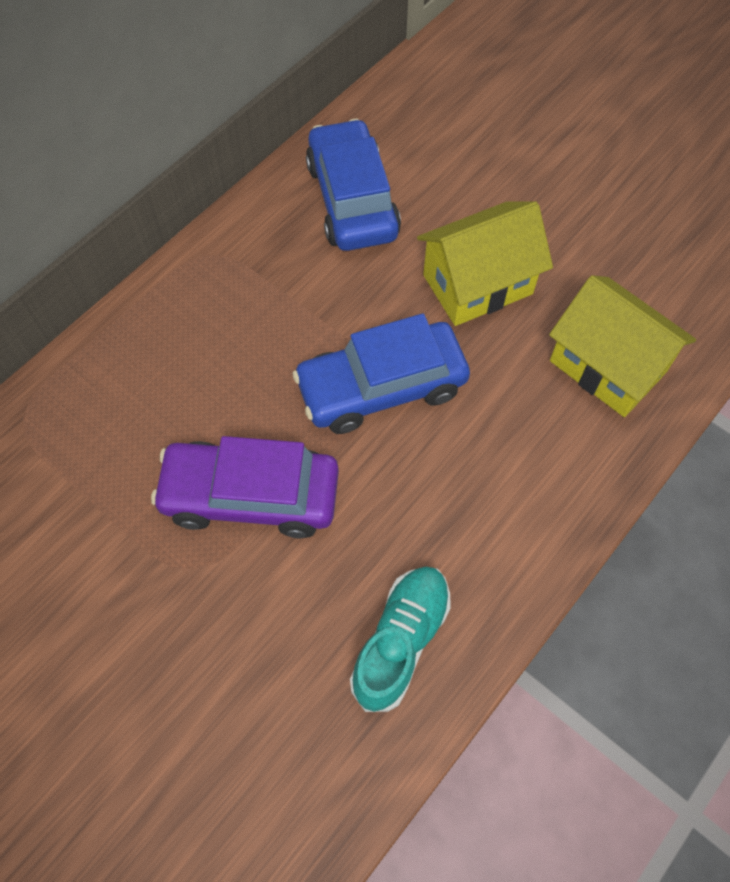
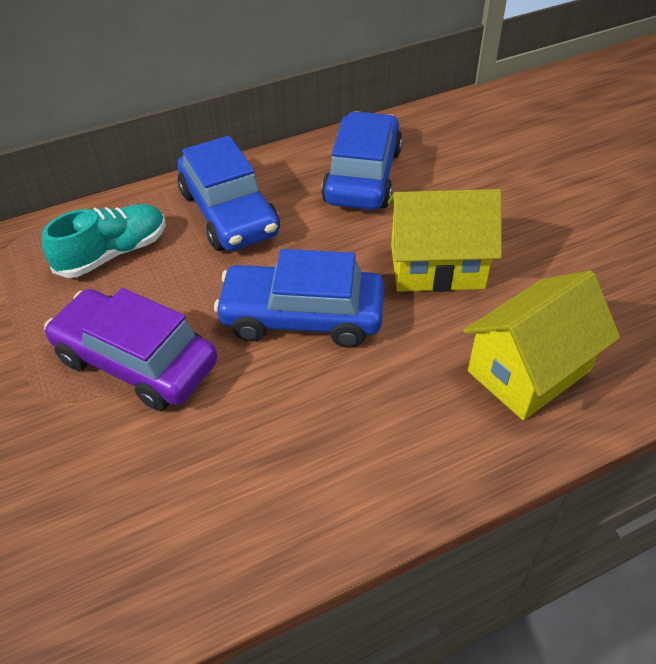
camera: 25 degrees right, 15 degrees down
(240, 293) = (229, 213): none -> blue car
(401, 641) = (185, 536): turquoise shoe -> turquoise shoe (113, 253)
(607, 366) = (528, 371): yellow house -> yellow house turned 75 degrees clockwise

